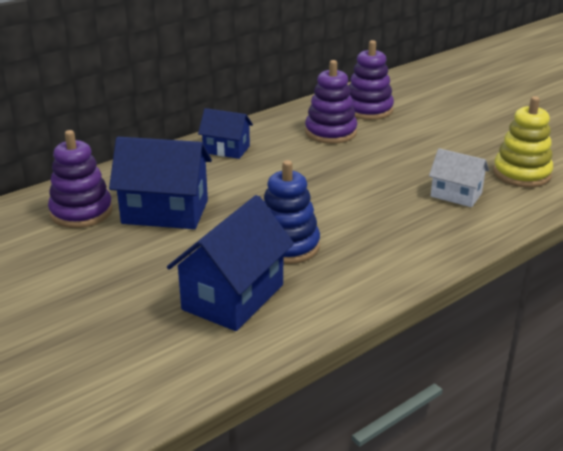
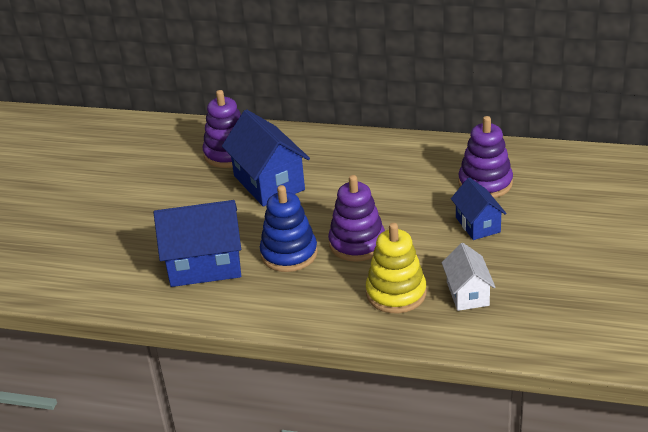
camera: 55 degrees right, 5 degrees up
(226, 149) = (386, 155): blue house -> blue house (477, 225)
(368, 110) = (557, 179): purple stacking toy -> purple stacking toy (357, 243)
(521, 174) = (557, 312): yellow stacking toy -> yellow stacking toy (396, 293)

